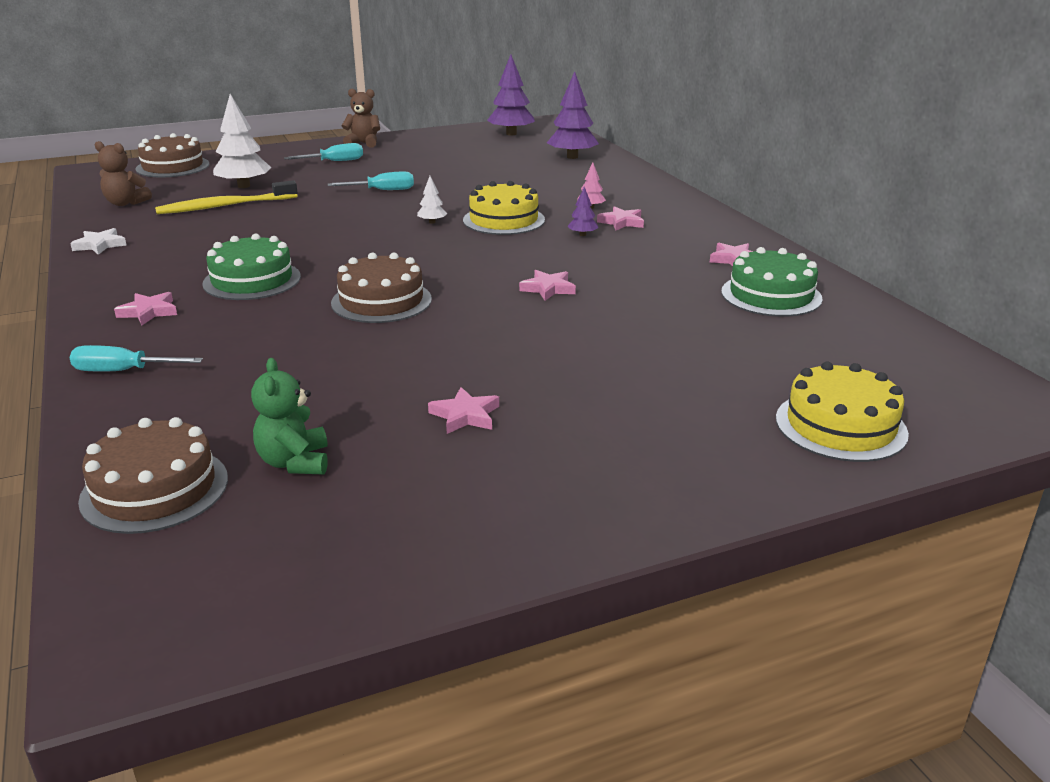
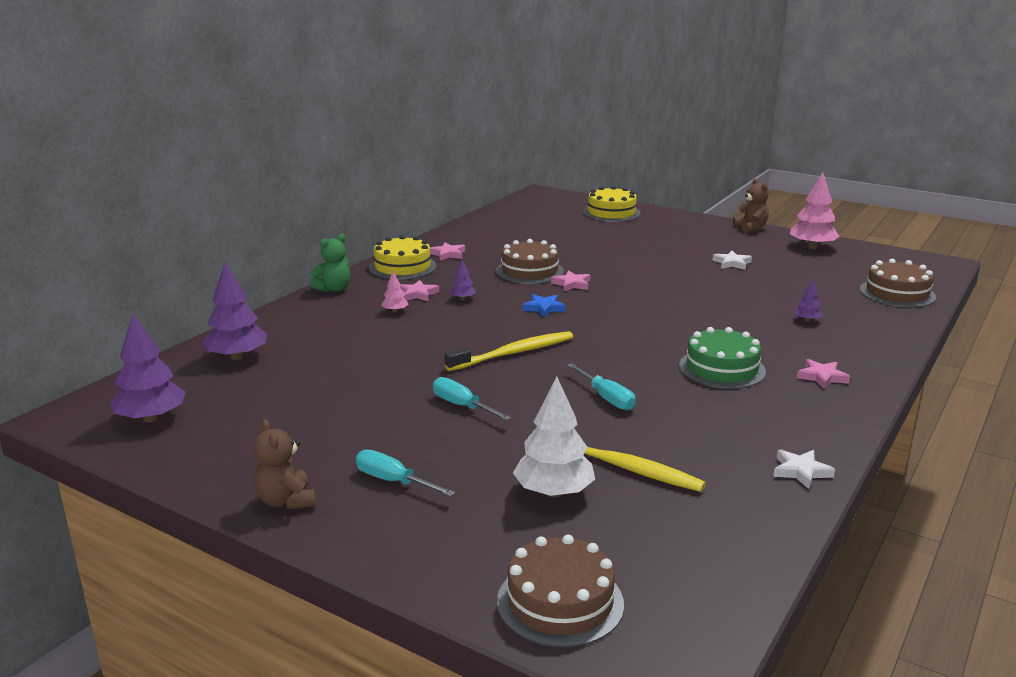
camera: 125 degrees left, 5 degrees down
(122, 371) = (873, 346): turquoise screwdriver -> turquoise screwdriver (607, 398)
(125, 203) = (711, 537): brown teddy bear -> brown teddy bear (750, 228)
(236, 368) = (806, 320): none -> purple tree
(295, 462) = (827, 278): green teddy bear -> green teddy bear (333, 289)
(381, 301) = (669, 318): brown cake -> brown cake (529, 271)
(420, 541) = (812, 247): none -> pink tree
(432, 222) = (513, 353): white tree -> yellow toothbrush
(465, 415) = (732, 263): pink star -> white star
(504, 220) = (469, 330): yellow cake -> yellow cake (402, 267)
(504, 257) = (544, 308): none -> blue star
(771, 295) = (492, 239): green cake -> none

